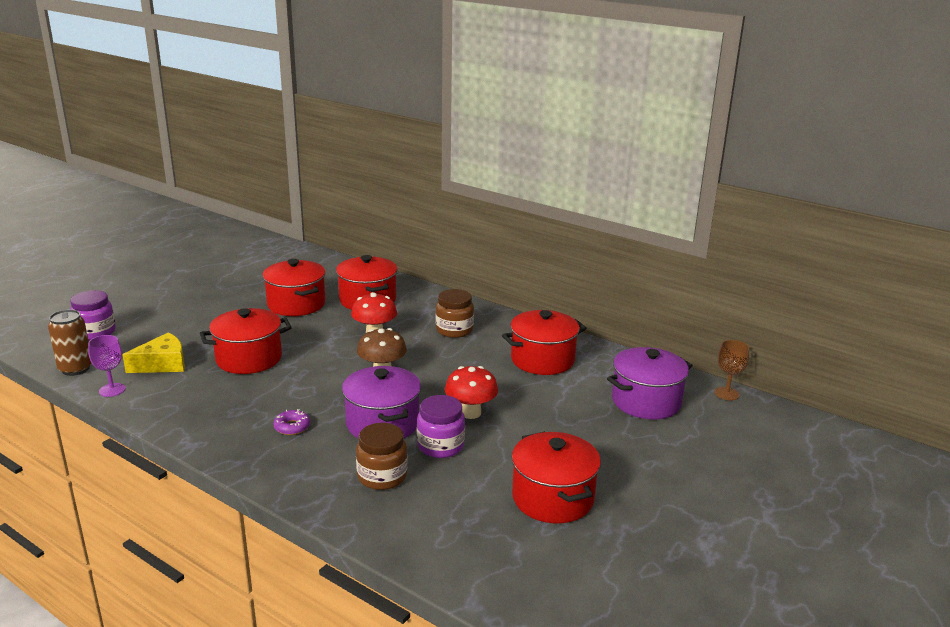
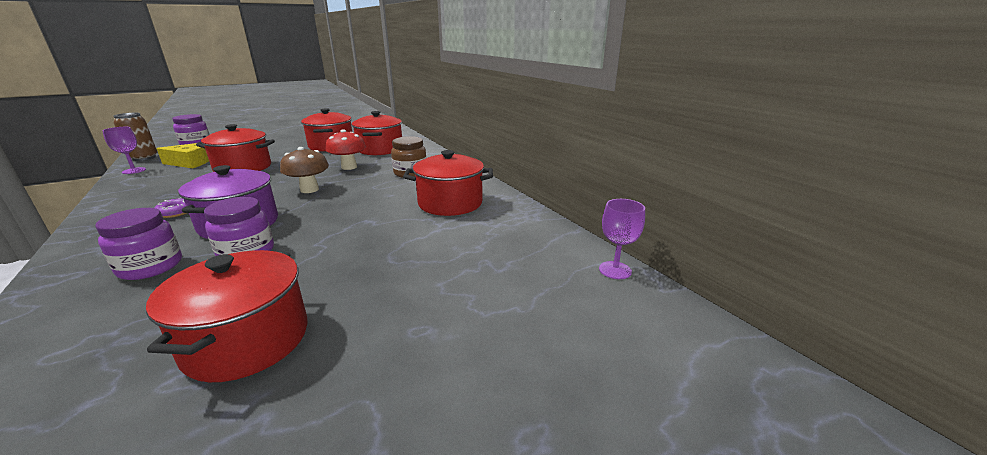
camera: 25 degrees right, 0 degrees up
(382, 476) = (151, 267): brown jar -> purple jar
(470, 413) = (321, 231): red mushroom -> none
(646, 401) = (505, 258): purple pot -> none
(726, 393) = (615, 270): brown goblet -> purple goblet

